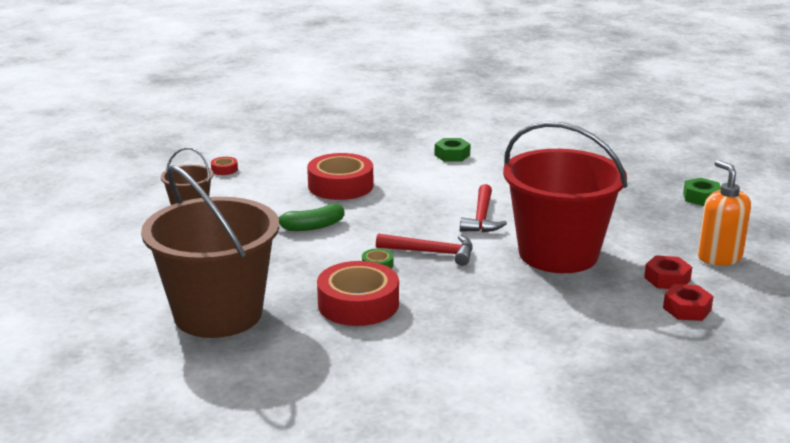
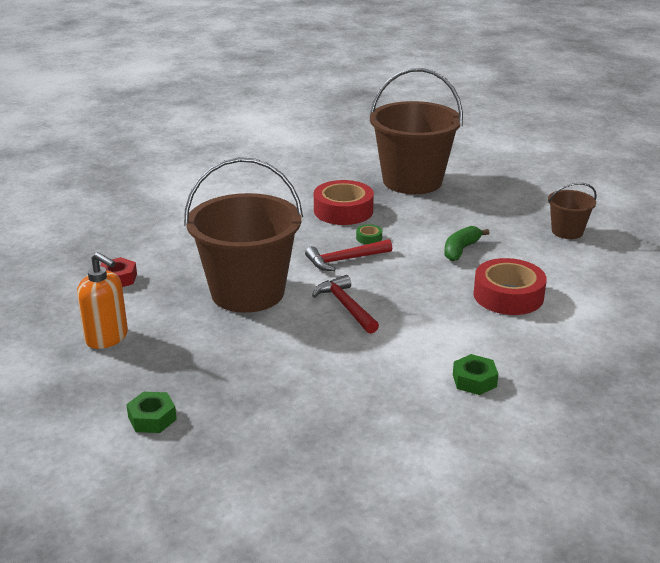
camera: 145 degrees right, 5 degrees up
(224, 169) = (628, 275): red tape -> none
(558, 254) = (247, 292): red bucket -> brown bucket
(667, 279) = (144, 299): red nut -> none

